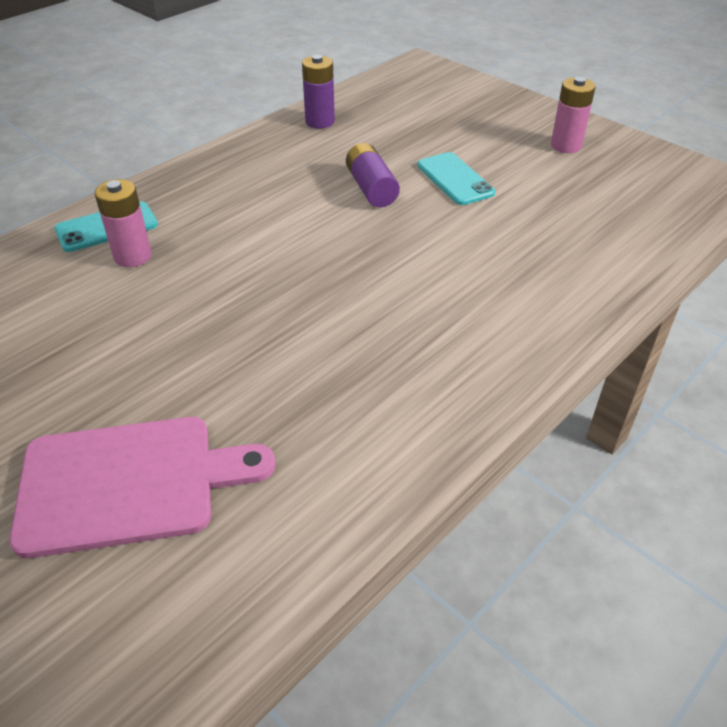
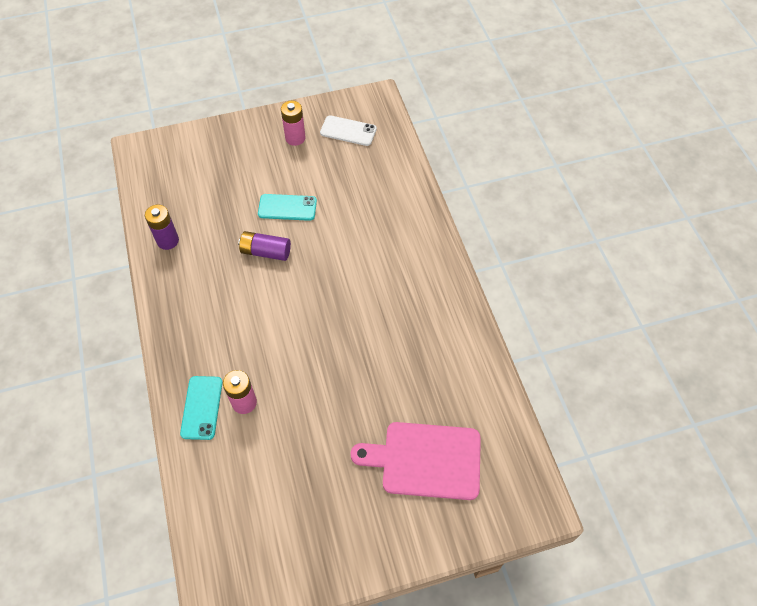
camera: 60 degrees left, 15 degrees up
(129, 483) = (425, 460): pink cutting board -> pink cutting board turned 105 degrees counterclockwise
(634, 179) = (348, 131): none -> white phone

